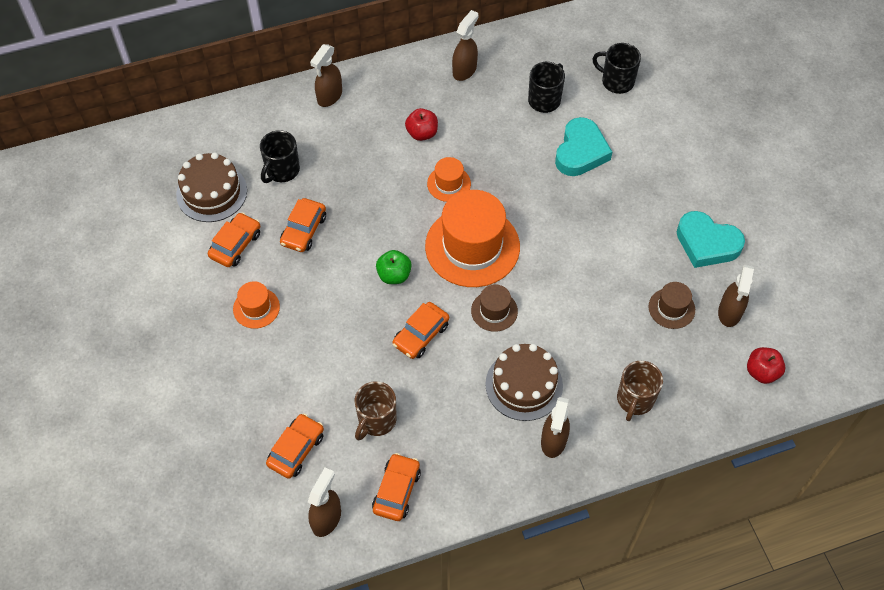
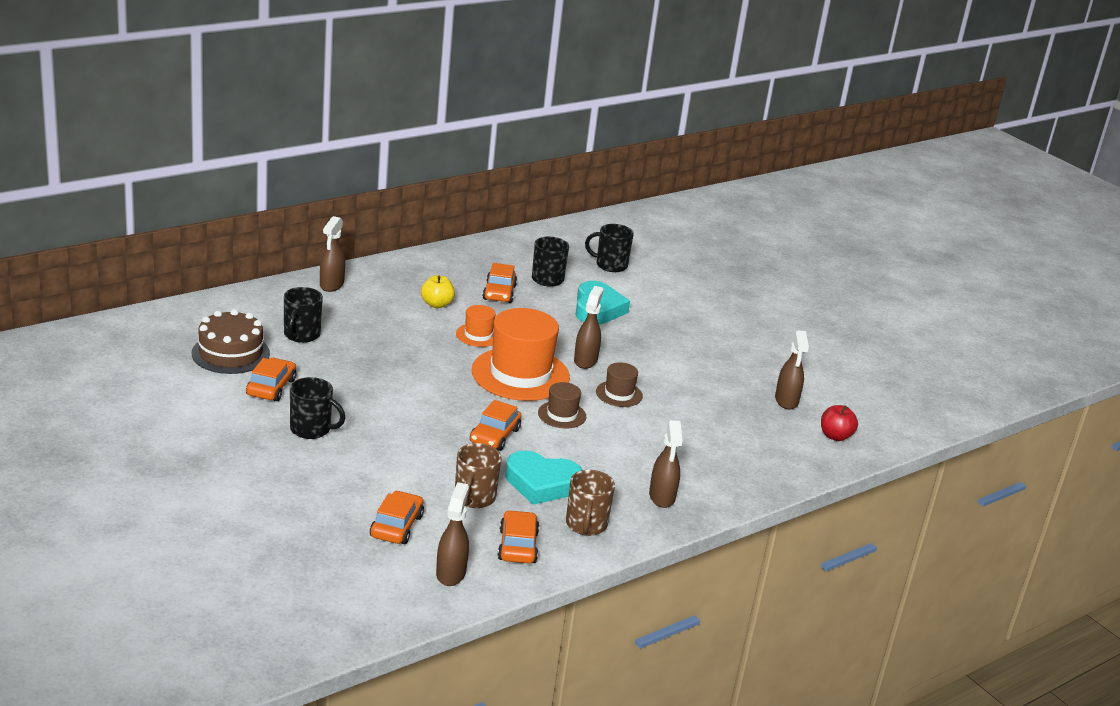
camera: 20 degrees left, 30 degrees down
(256, 308) = (311, 429): orange hat -> black mug
(304, 230) = (341, 373): orange car -> orange car (499, 292)
(394, 275) = (449, 398): green apple -> none
(422, 133) = (437, 304): red apple -> yellow apple
(464, 70) = (461, 263): brown spray bottle -> brown spray bottle (585, 360)
(524, 385) = (614, 462): brown cake -> none
(635, 400) = (727, 463): brown mug -> brown mug (586, 525)
(671, 308) = (731, 402): brown hat -> brown hat (619, 394)
(707, 243) = (743, 359): turquoise heart -> turquoise heart (541, 483)

